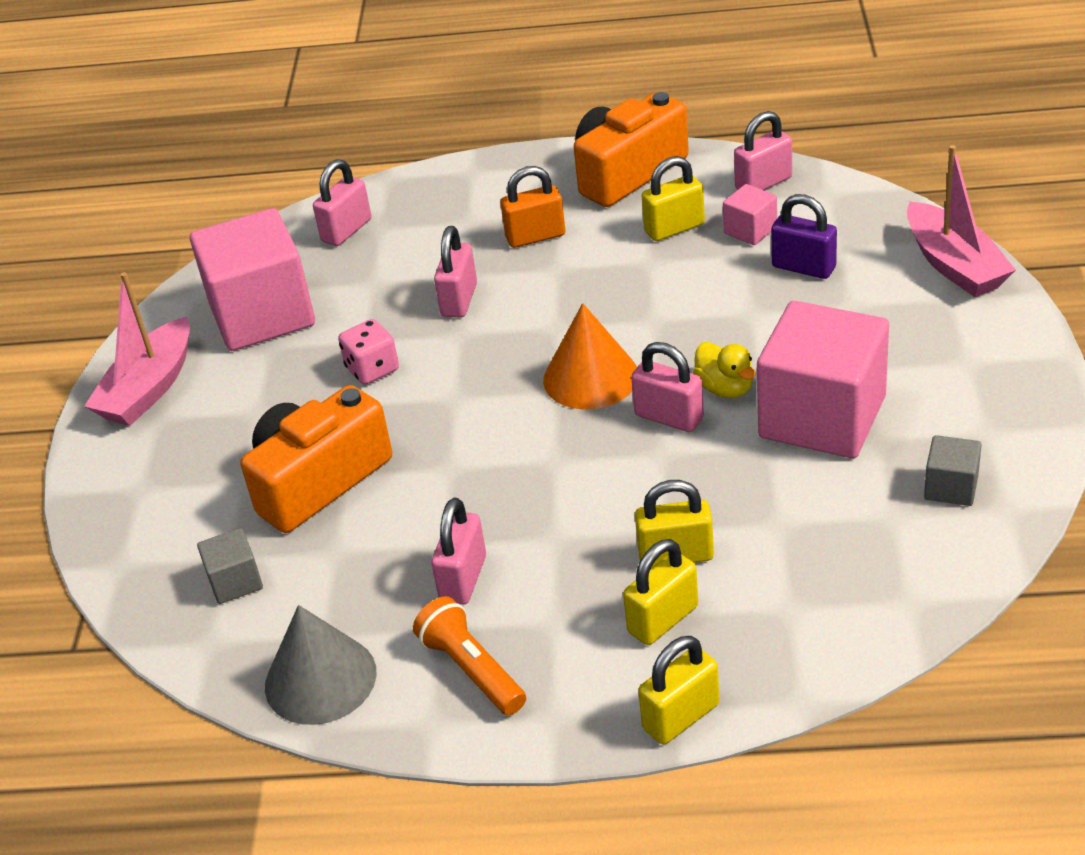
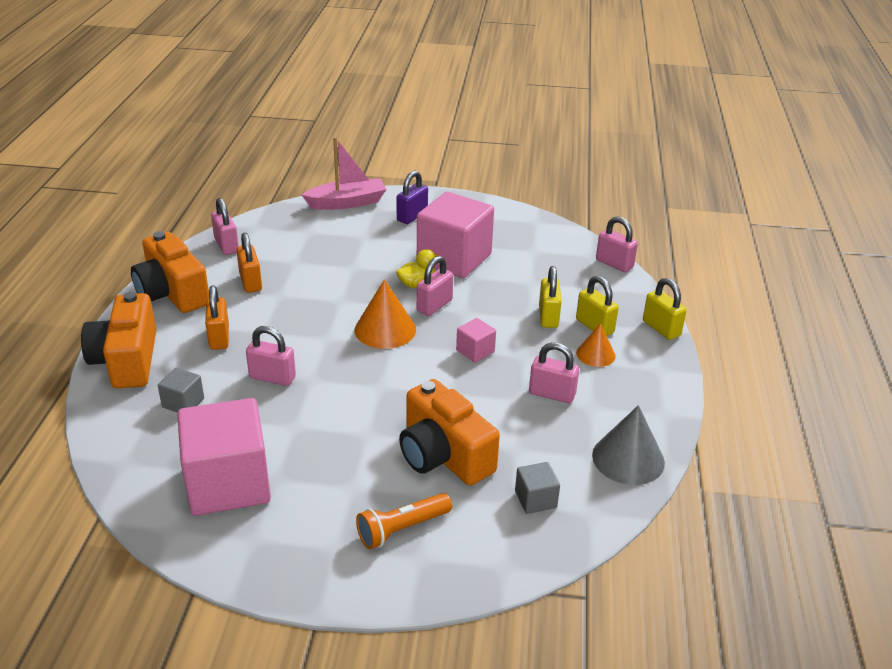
camera: 90 degrees left, 5 degrees down
(149, 388) = (292, 556): pink boat -> none
(346, 230) = (141, 431): pink padlock -> pink padlock (614, 264)
(372, 369) = (331, 424): pink dice -> none
(472, 669) = (625, 395): orange flashlight -> orange flashlight (401, 529)
(474, 182) = (127, 360): none -> orange camera
(579, 625) = (595, 354): none -> orange cone
(674, 228) = (250, 282): yellow padlock -> orange padlock
(750, 230) = (272, 256): pink cube -> pink cube (475, 351)
(803, 267) = (321, 245): purple padlock -> purple padlock (412, 216)
(951, 487) = (518, 233): grey cube -> grey cube (183, 403)

